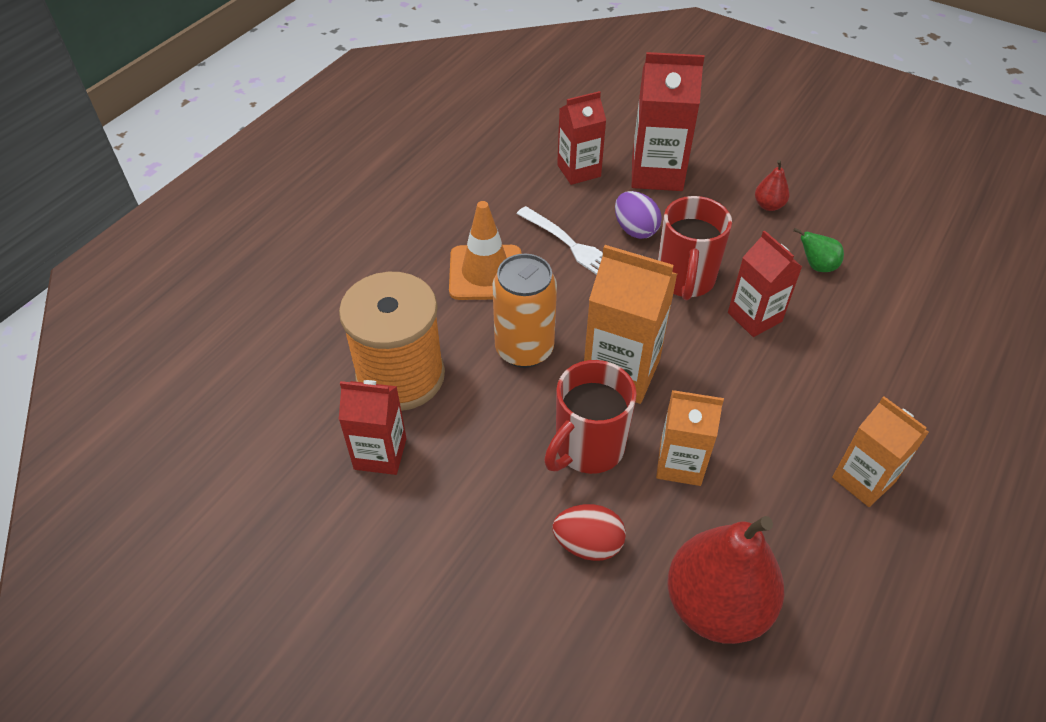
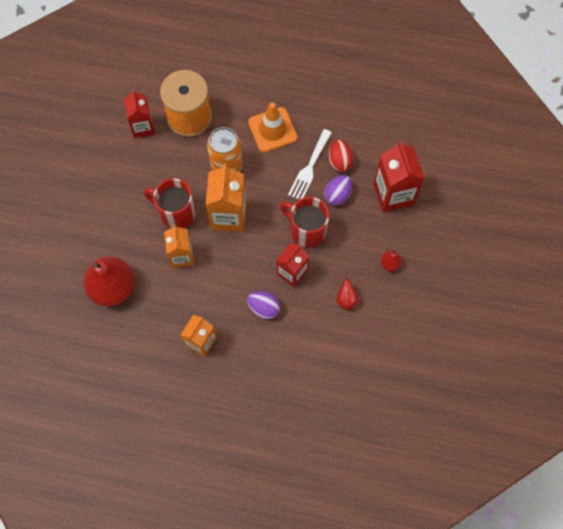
camera: 70 degrees right, 20 degrees up
(579, 171) = (377, 150): red carton -> none
(588, 544) = (125, 228): red egg -> red egg (339, 161)
(685, 280) = (306, 231): red mug -> red mug turned 45 degrees clockwise
(812, 370) = (264, 308): none -> purple egg
(816, 266) = (346, 299): green pear -> red pear

